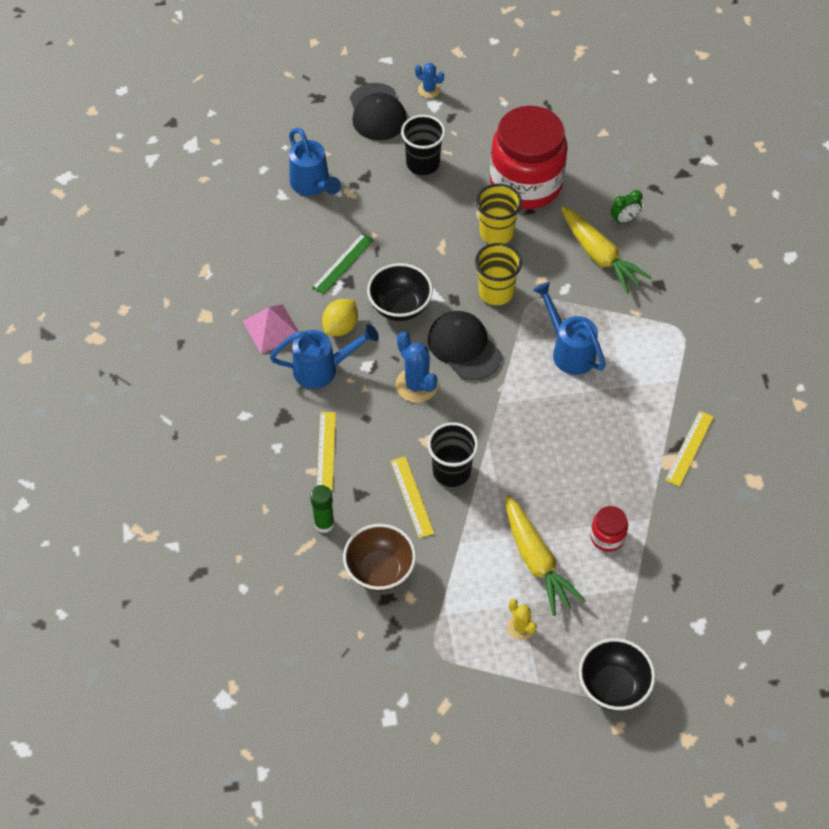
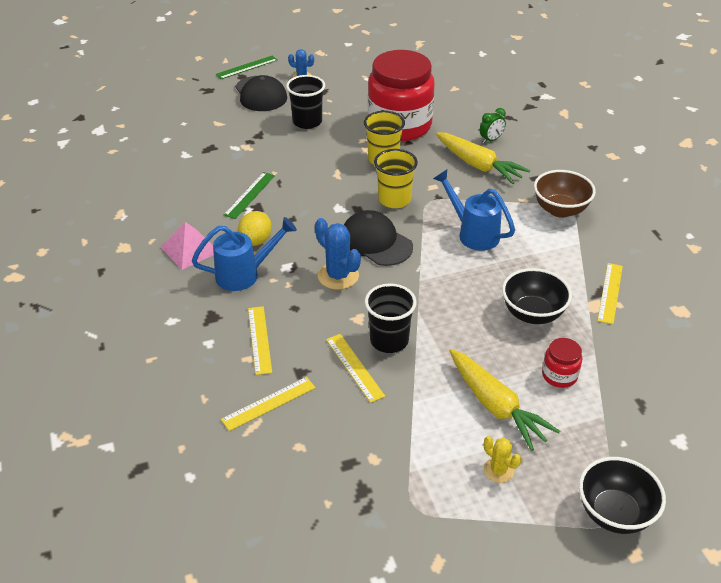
camera: 10 degrees left, 15 degrees down
(313, 186) = (213, 145): blue watering can -> none
(324, 524) = (268, 403): green glue stick -> yellow ruler
(367, 66) = (247, 67): none -> green ruler
(380, 570) = (336, 438): brown bowl -> brown bowl (560, 210)
(400, 307) = (309, 220): black bowl -> black bowl (532, 314)

